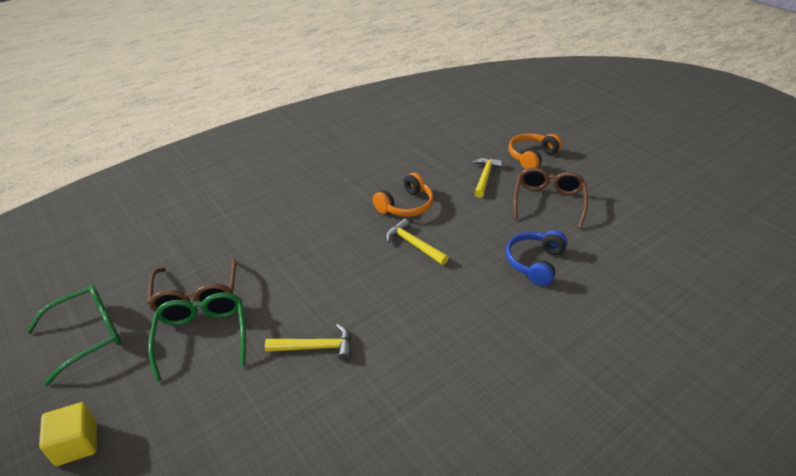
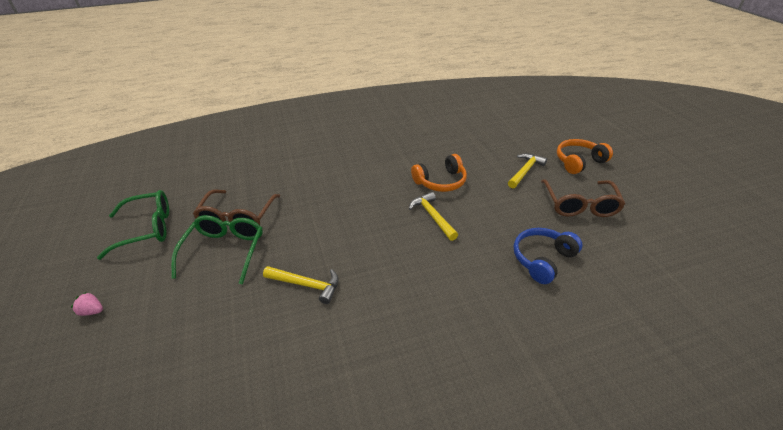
camera: 20 degrees right, 0 degrees up
(77, 444) = (92, 311): yellow cube -> pink strawberry
(548, 201) = (580, 205): brown glasses -> brown glasses turned 150 degrees clockwise

